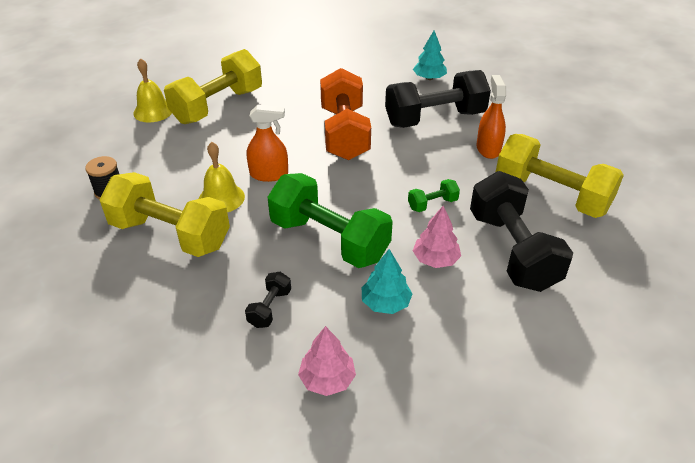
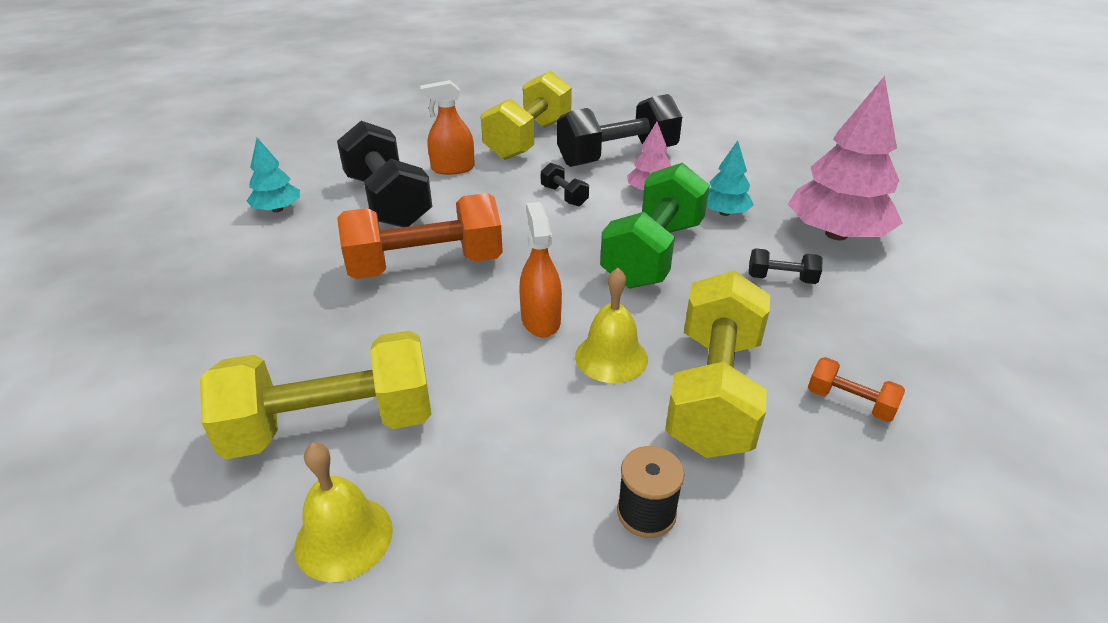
camera: 100 degrees left, 5 degrees down
(127, 295) = (849, 402): none -> orange dumbbell
(218, 106) = (333, 425): yellow dumbbell -> yellow dumbbell turned 45 degrees counterclockwise
(327, 379) = (836, 234): pink tree -> pink tree, size x1.95
(432, 204) = (564, 196): green dumbbell -> black dumbbell

